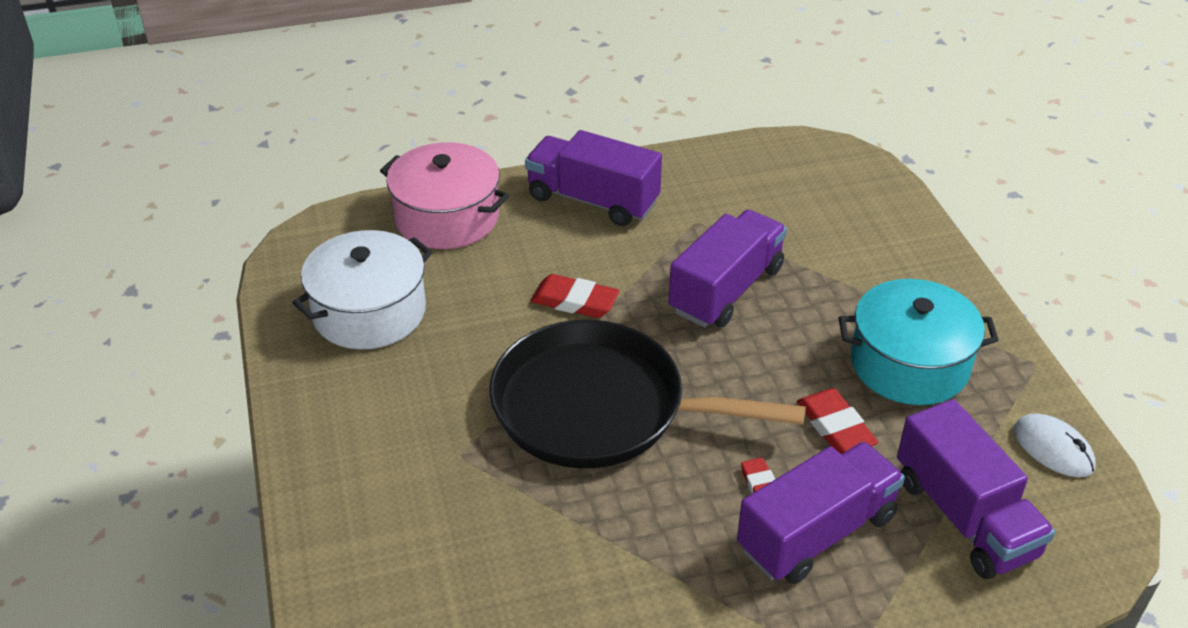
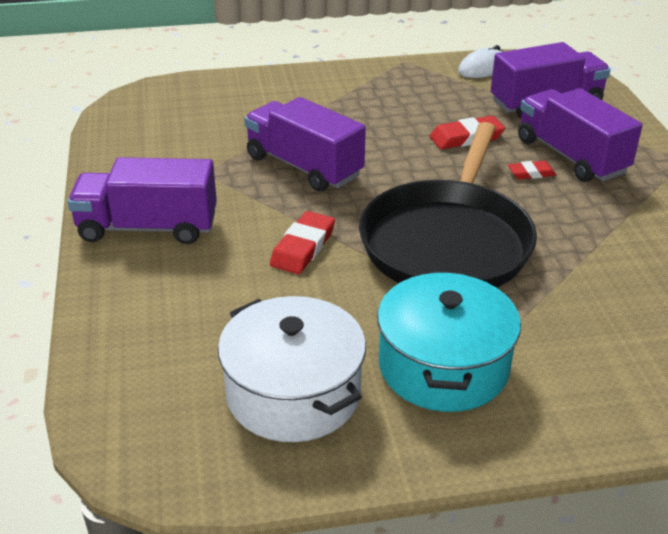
camera: 85 degrees left, 5 degrees down
(447, 217) = (137, 330): pink pot -> none
(592, 200) = (148, 228): purple truck -> purple truck turned 60 degrees clockwise
(909, 364) = (402, 102): turquoise pot -> turquoise pot (443, 366)

